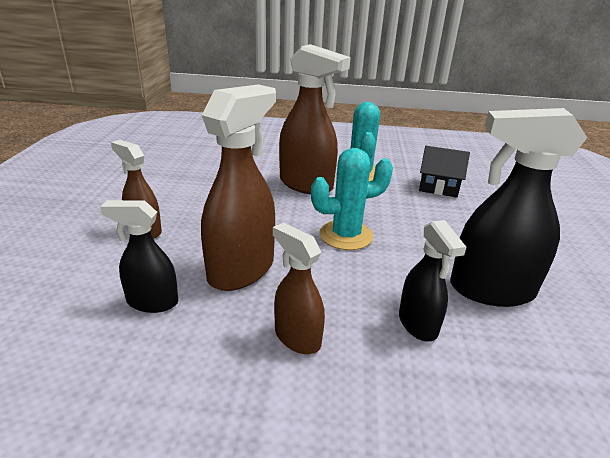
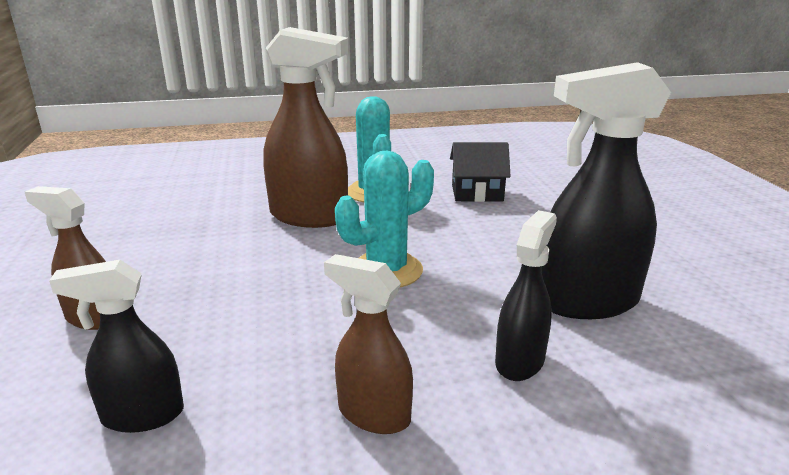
camera: 15 degrees left, 5 degrees down
(242, 269) = (261, 342): brown spray bottle -> none
(418, 324) = (520, 361): black spray bottle -> black spray bottle turned 120 degrees counterclockwise

